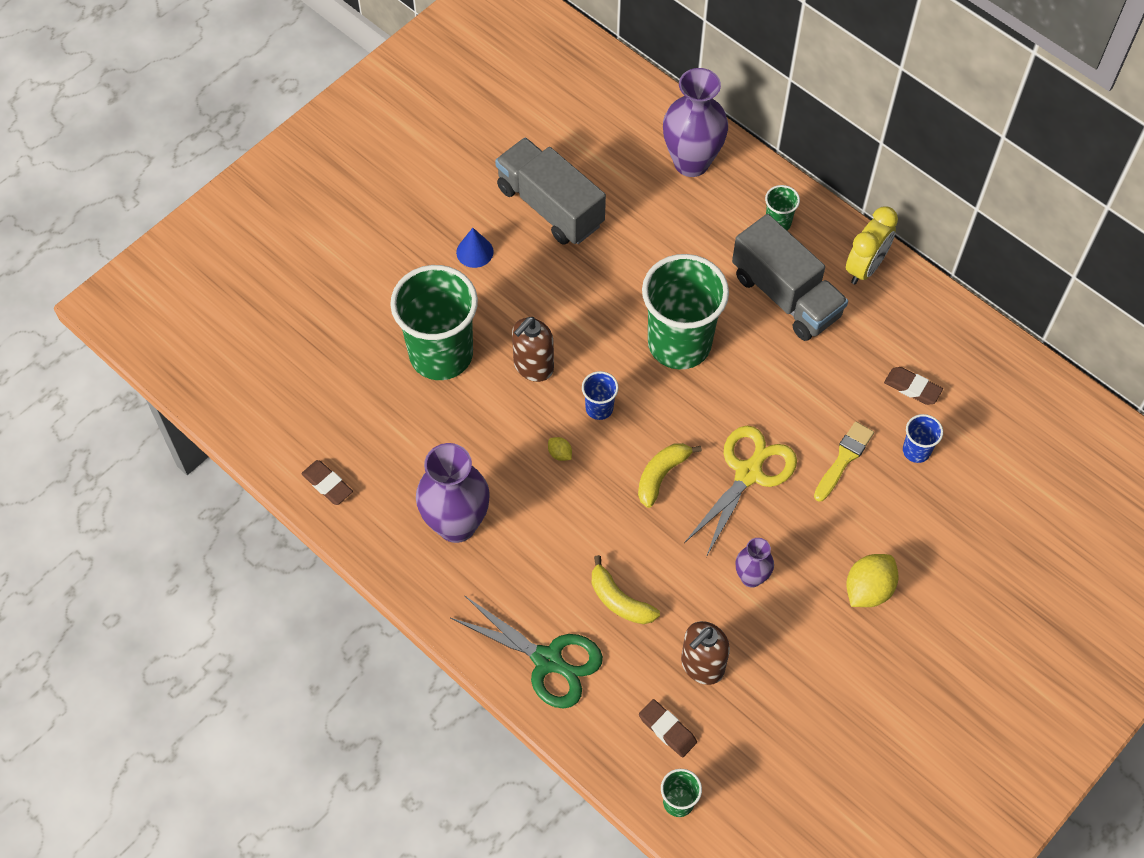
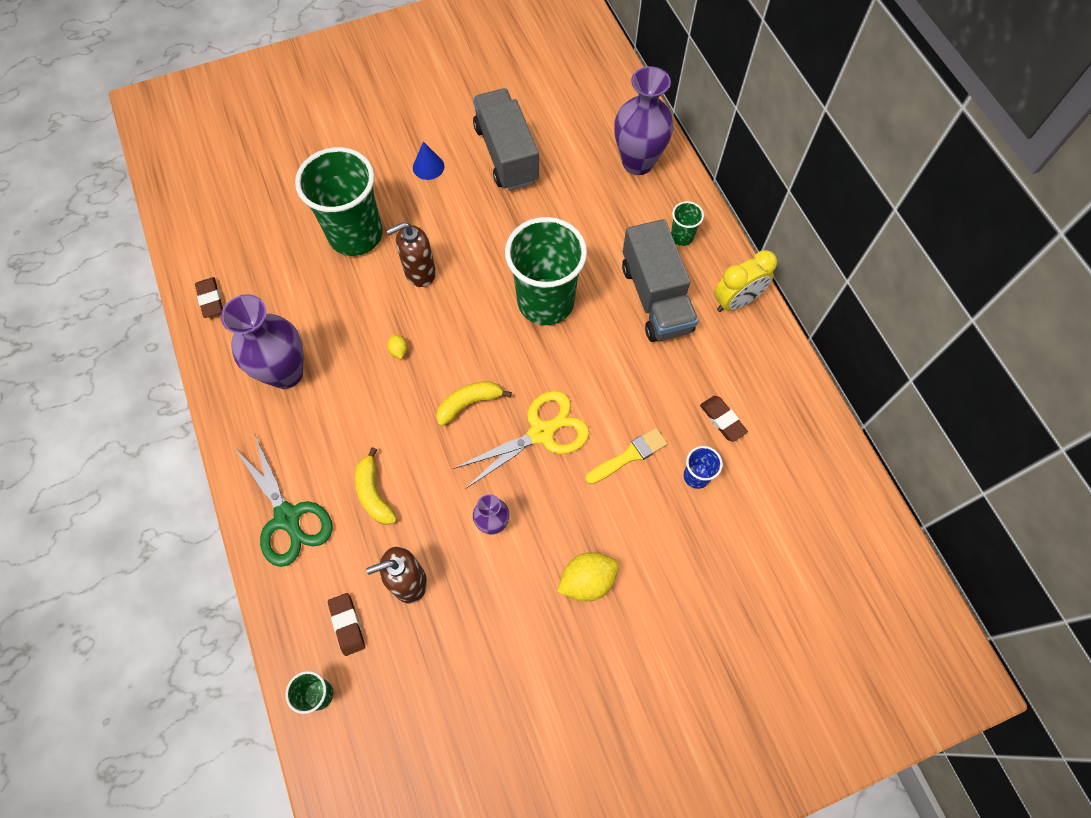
camera: 25 degrees right, 5 degrees up
(599, 408) = (451, 327): blue cup -> none

